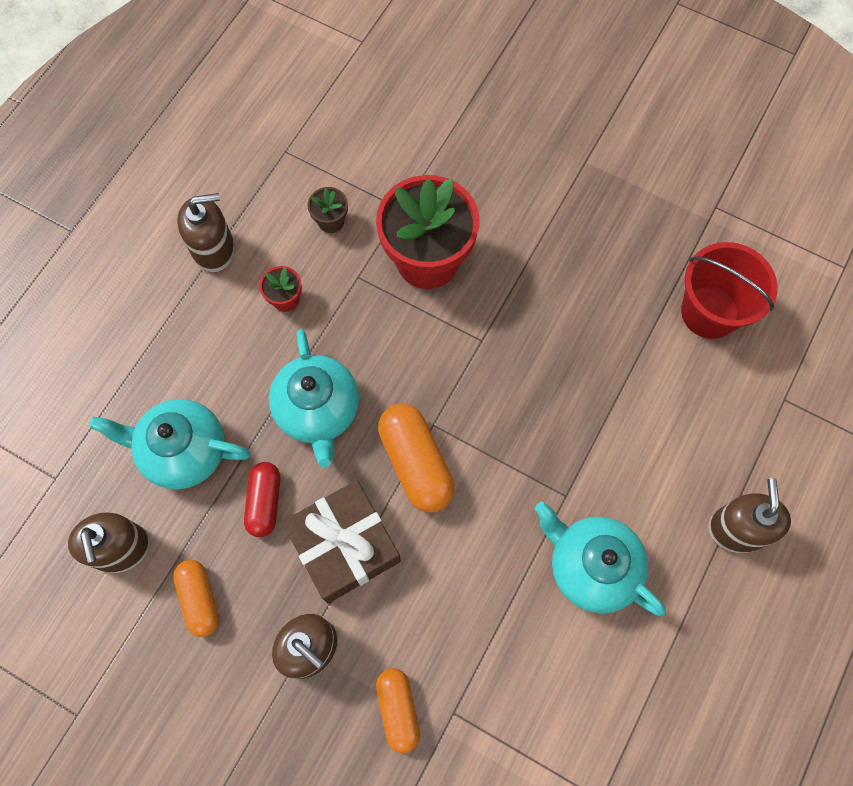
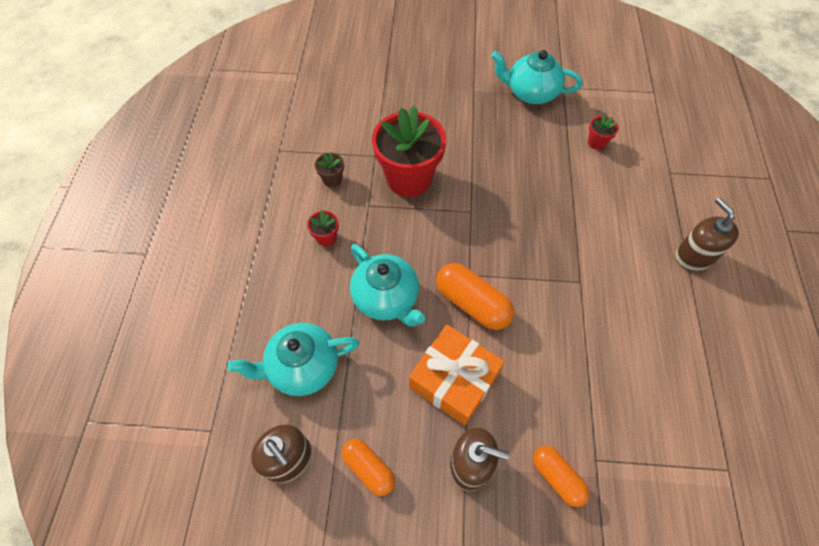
camera: 25 degrees left, 10 degrees down
(214, 249) = (259, 226): brown soap dispenser -> none
(264, 502) = (381, 376): red capsule -> none
(344, 545) = (454, 380): brown gift -> orange gift
(591, 566) = (624, 318): turquoise teapot -> turquoise teapot (531, 93)
(709, 312) = (596, 142): red bucket -> red flower pot

